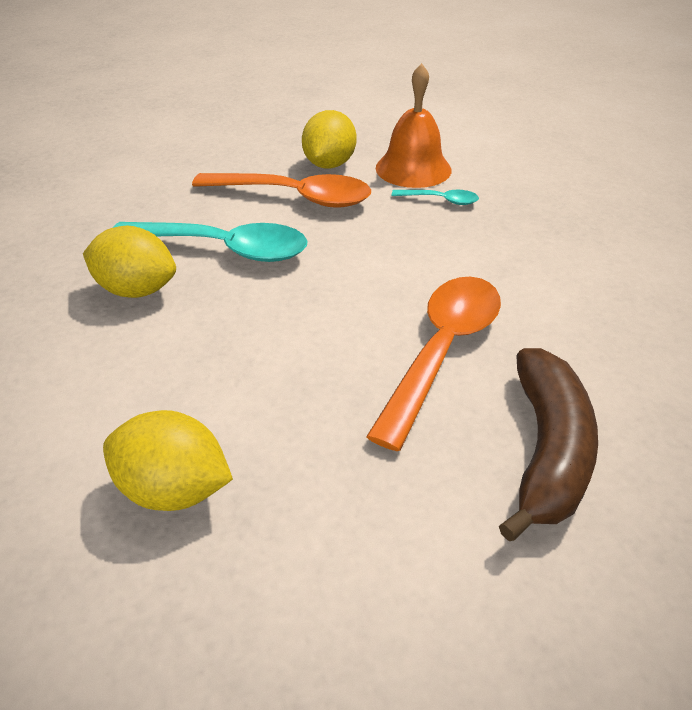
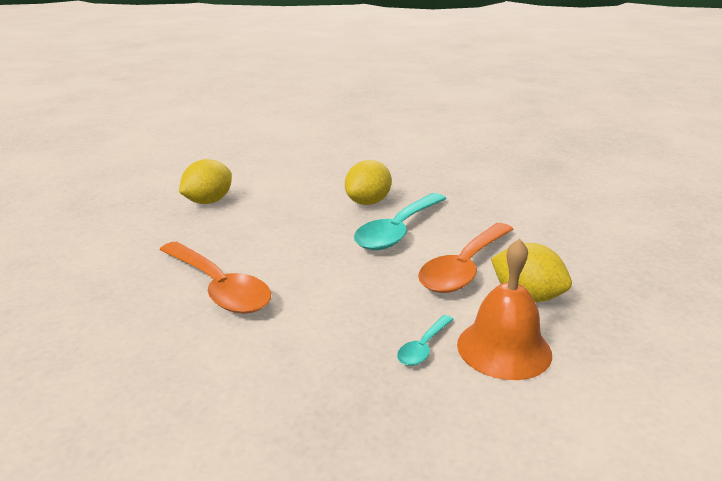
camera: 110 degrees right, 15 degrees down
(546, 450) = (104, 299): brown banana -> none

